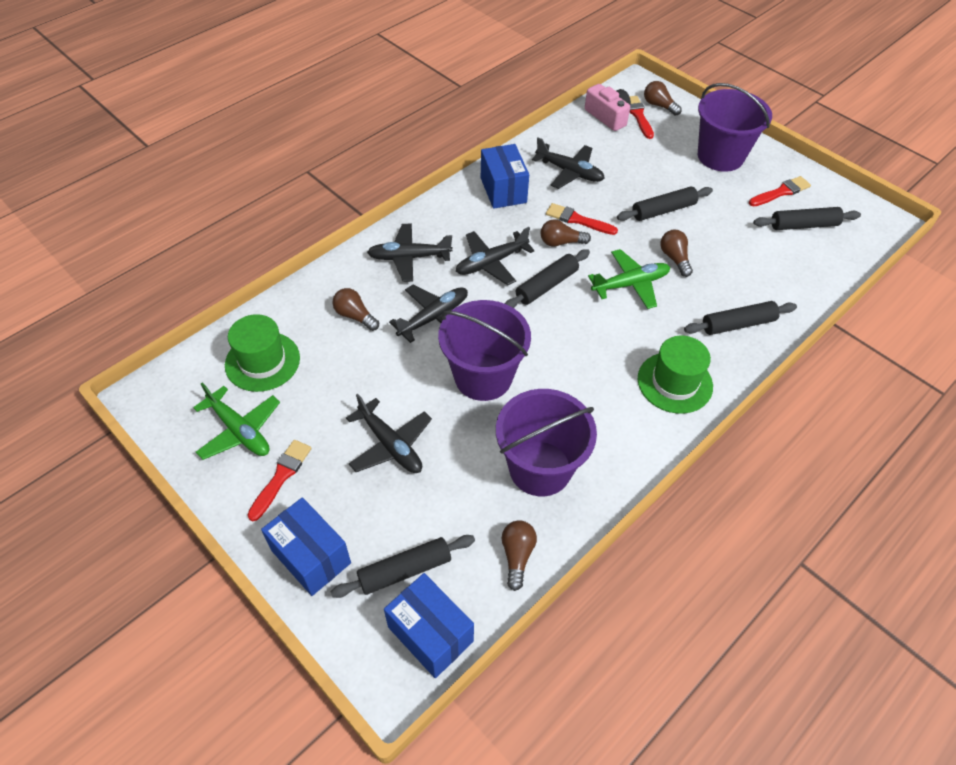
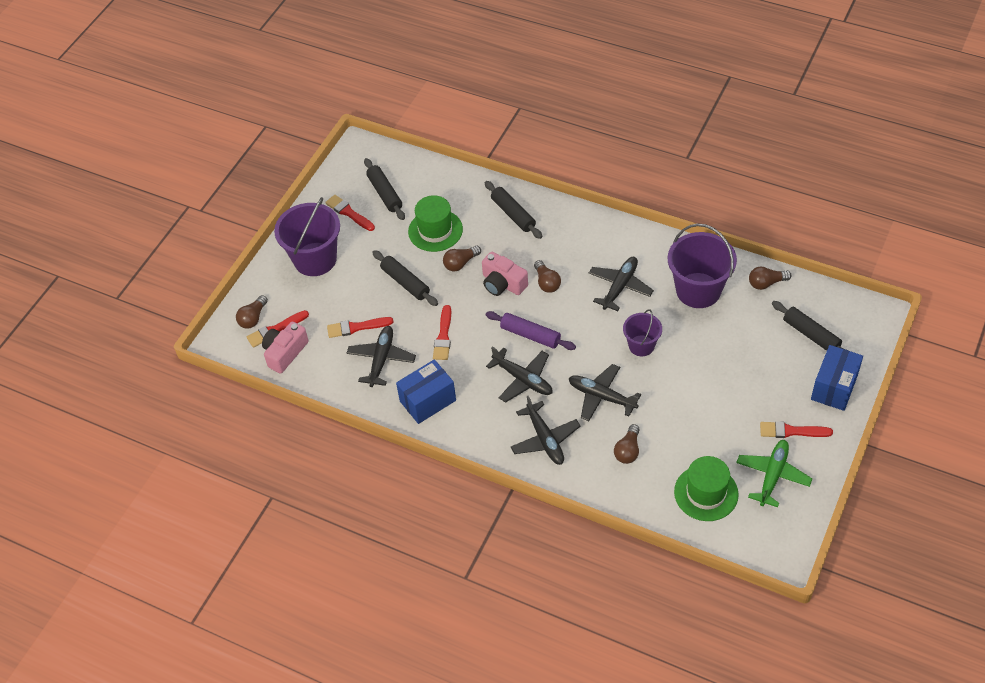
camera: 105 degrees left, 0 degrees up
(390, 445) = (729, 378): black plane -> black plane (620, 286)
(430, 634) = (840, 308): blue box -> none
(483, 377) = (641, 345): purple bucket -> purple bucket, size x0.57
(546, 285) = (530, 335): black rolling pin -> purple rolling pin
(561, 242) = (476, 340): brown light bulb -> brown light bulb (547, 282)
(618, 164) = (356, 327): none -> red brush
(630, 284) = (503, 283): green plane -> pink camera
(674, 382) = (586, 237): green hat -> green hat (435, 230)

